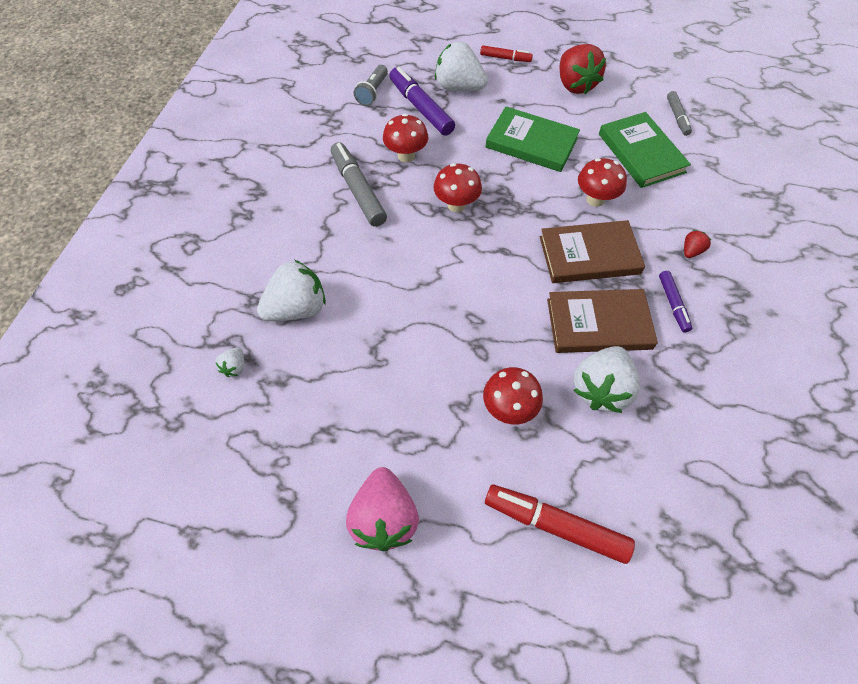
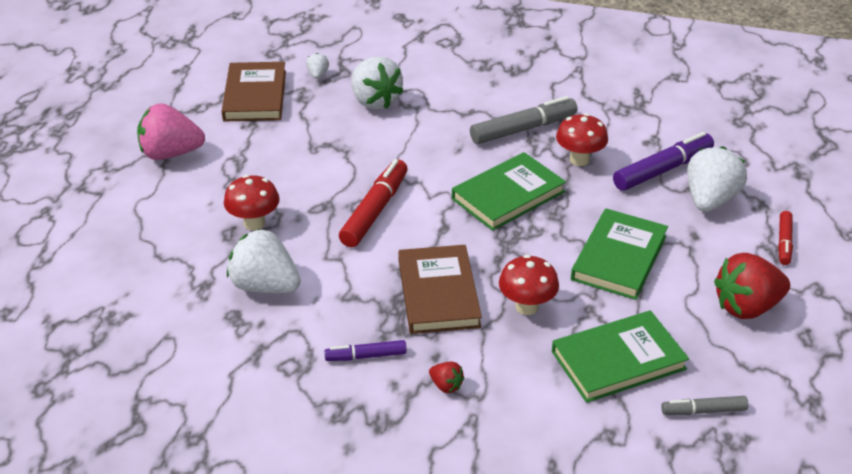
camera: 90 degrees right, 20 degrees down
(235, 367) = (318, 75): white strawberry -> white strawberry turned 75 degrees clockwise
(372, 92) = (681, 134): grey flashlight -> none
(456, 205) = (508, 195): red mushroom -> green book
(555, 525) = (139, 245): red marker -> red marker (375, 210)
(598, 324) = (343, 292): brown book -> brown book (255, 96)

